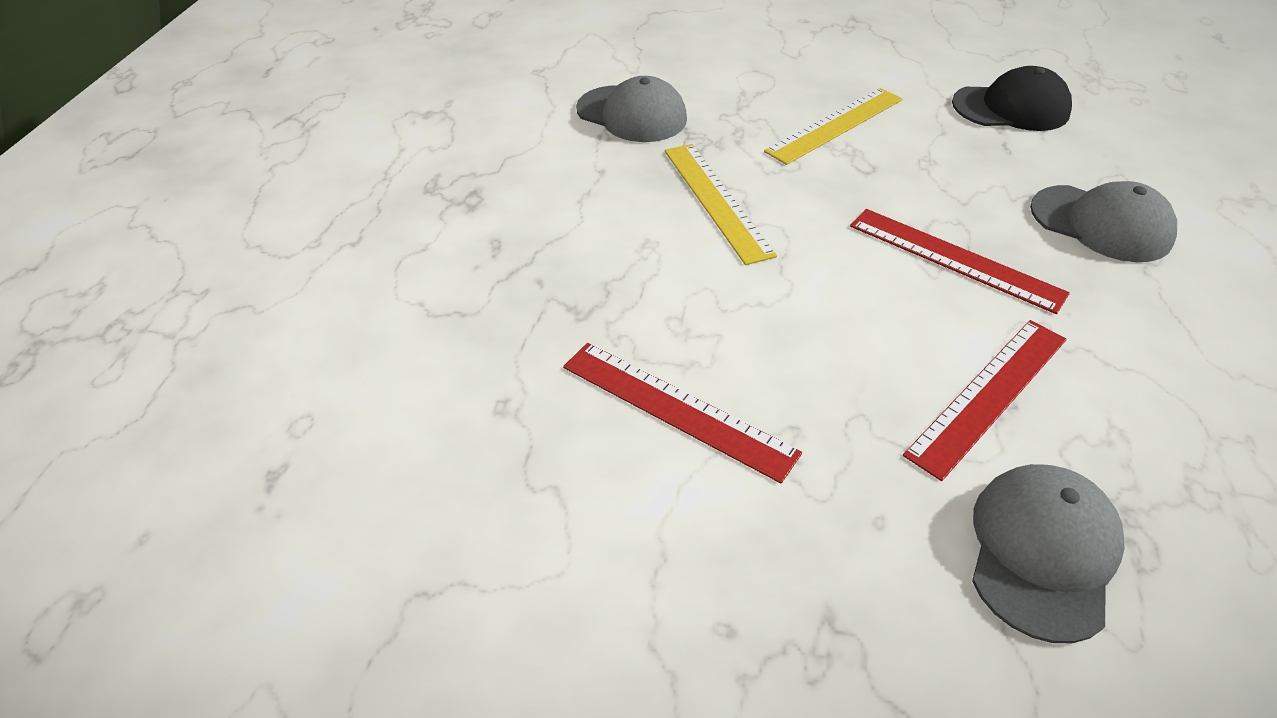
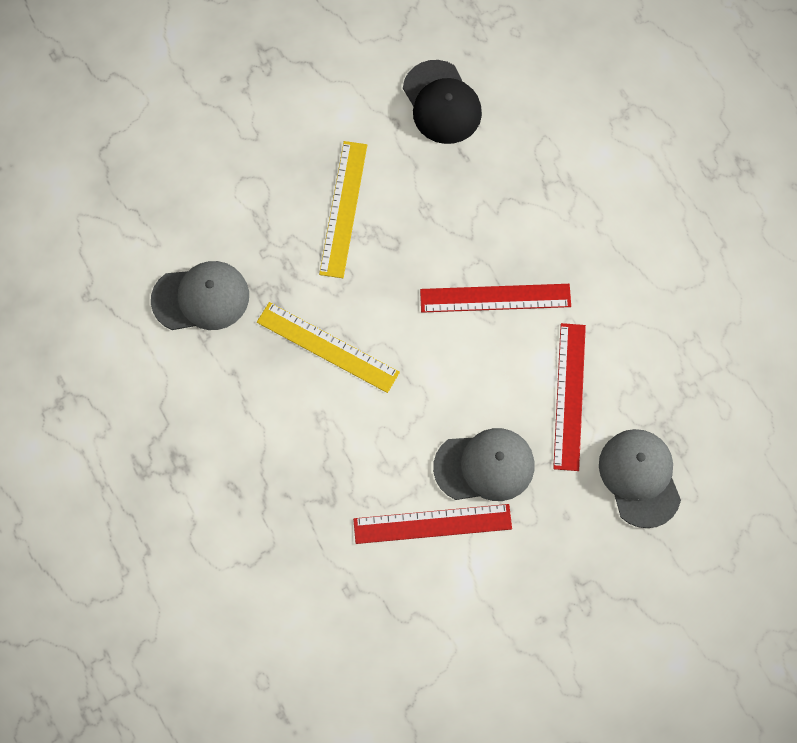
camera: 40 degrees left, 25 degrees up
(1011, 108) = (442, 102): black cap -> black cap turned 105 degrees clockwise
(1101, 224) = (556, 201): grey cap -> grey cap (484, 466)

